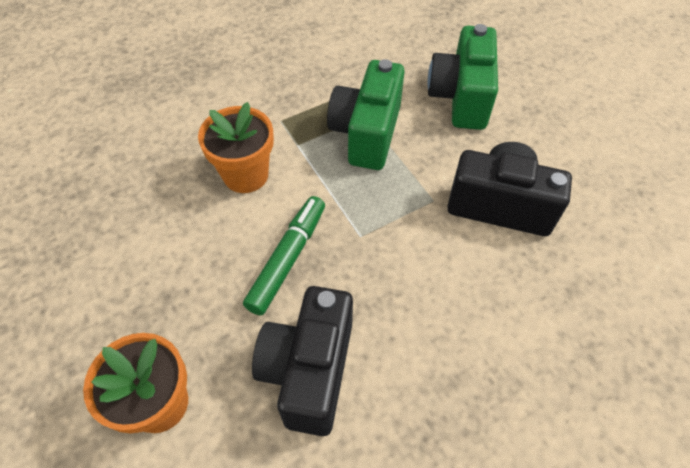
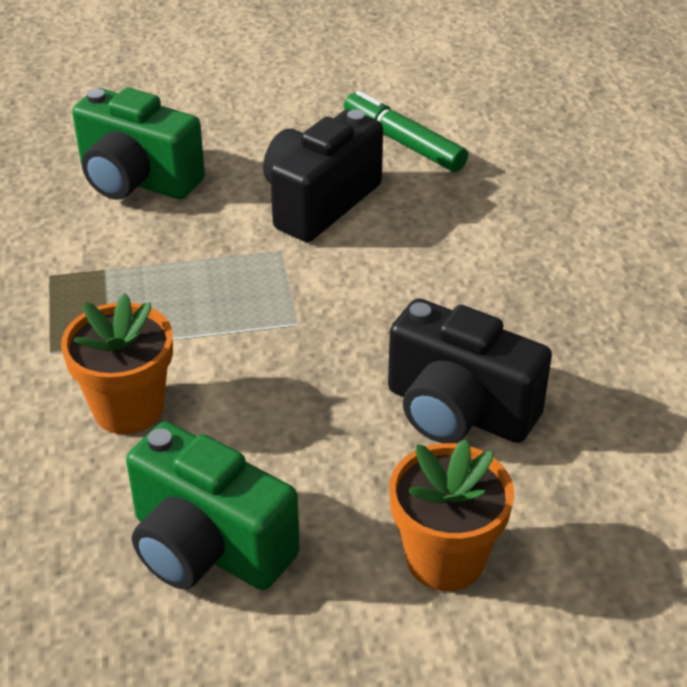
camera: 70 degrees left, 15 degrees down
(287, 259) = (295, 396): green marker -> green marker (403, 142)
(366, 133) = (137, 275): green camera -> green camera (208, 547)

